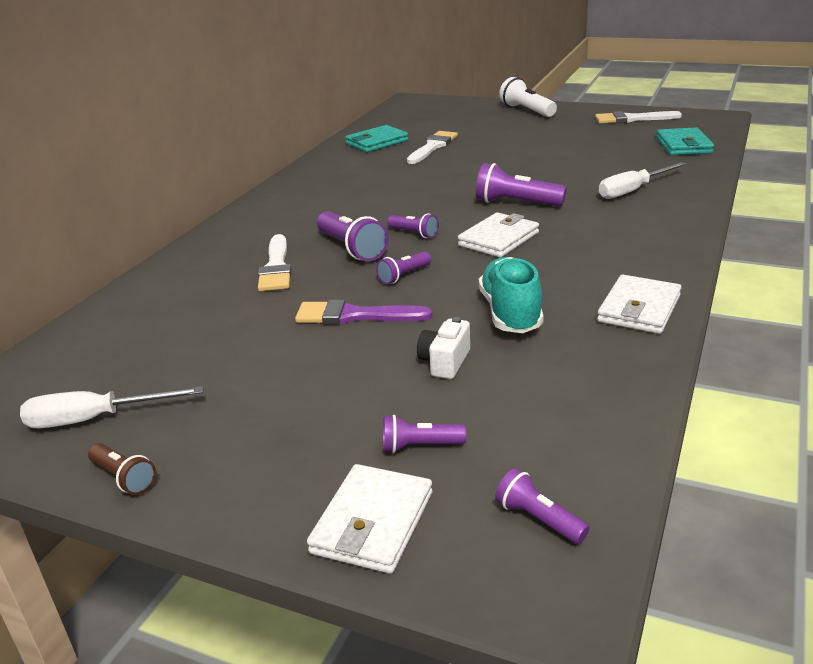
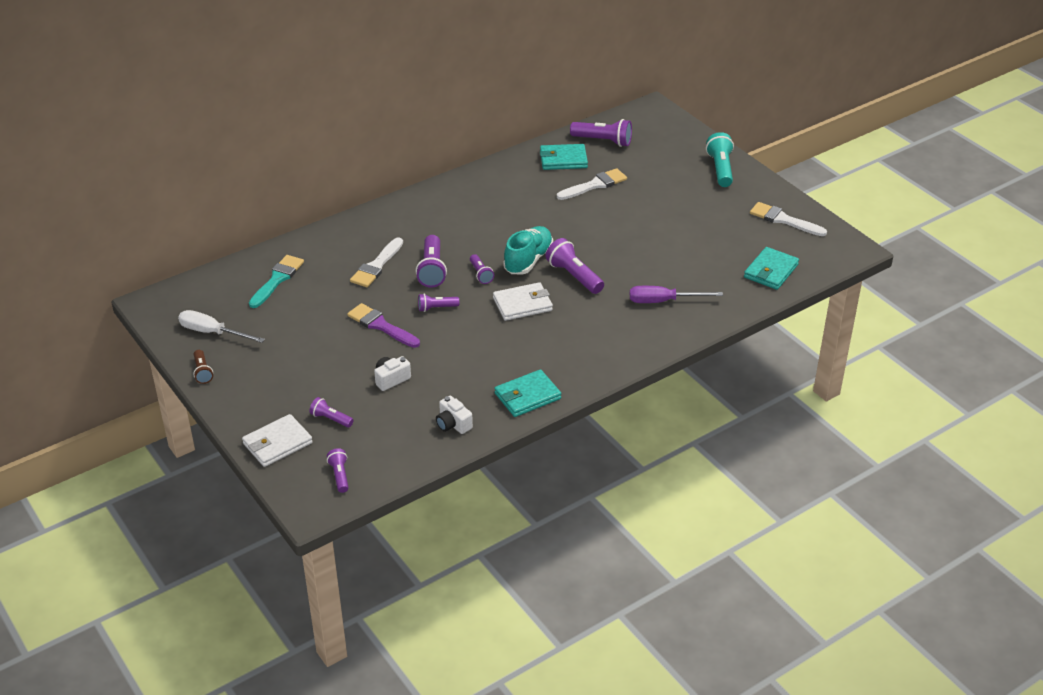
camera: 30 degrees right, 10 degrees up
(148, 324) = (277, 280): none -> turquoise brush
(397, 124) = (603, 141): none -> purple flashlight
(510, 313) = (459, 364): turquoise shoe -> turquoise shoe (528, 260)
(527, 111) = (720, 169): white flashlight -> turquoise flashlight
(600, 374) = (453, 424): none -> white camera
(633, 190) = (663, 301): white screwdriver -> purple screwdriver
(639, 309) = (527, 396): white wallet -> turquoise wallet

